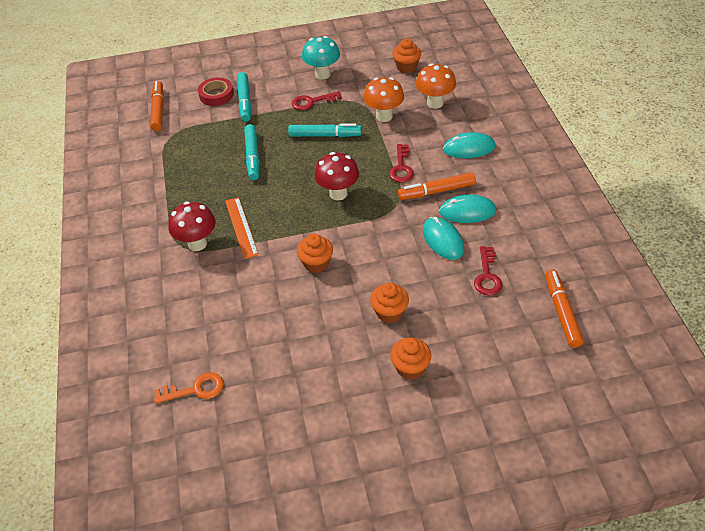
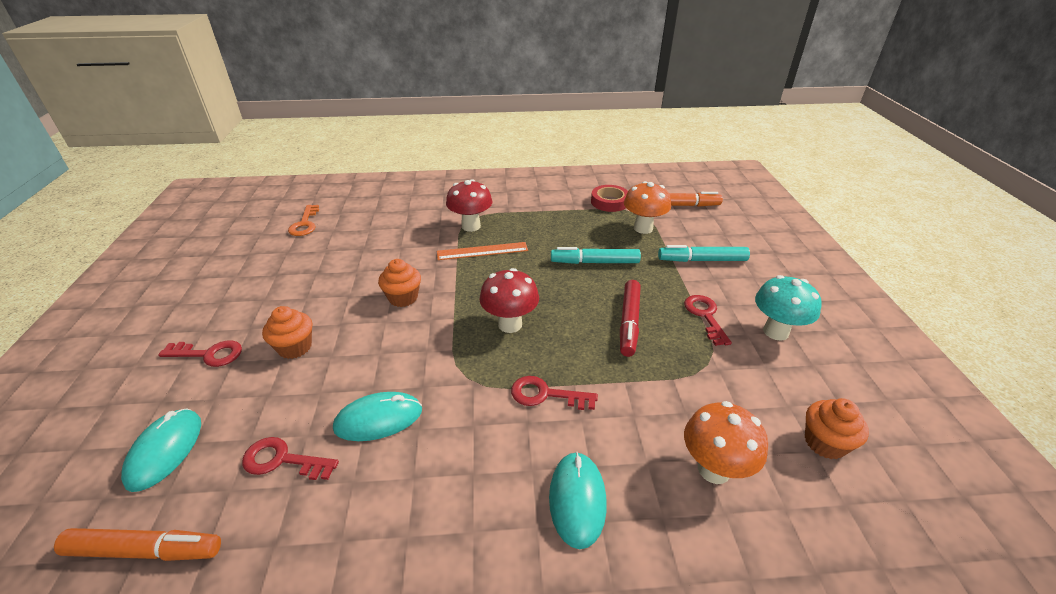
camera: 95 degrees right, 10 degrees down
(216, 95) = (713, 240): red tape -> red tape (609, 202)
(325, 135) = (629, 322): turquoise marker -> red marker
(384, 116) = (672, 390): orange mushroom -> orange mushroom (643, 228)
(410, 368) = (209, 354): orange cupcake -> red key
(436, 191) = (481, 429): orange marker -> none
(467, 211) = (422, 463): turquoise mouse -> turquoise mouse (165, 451)

